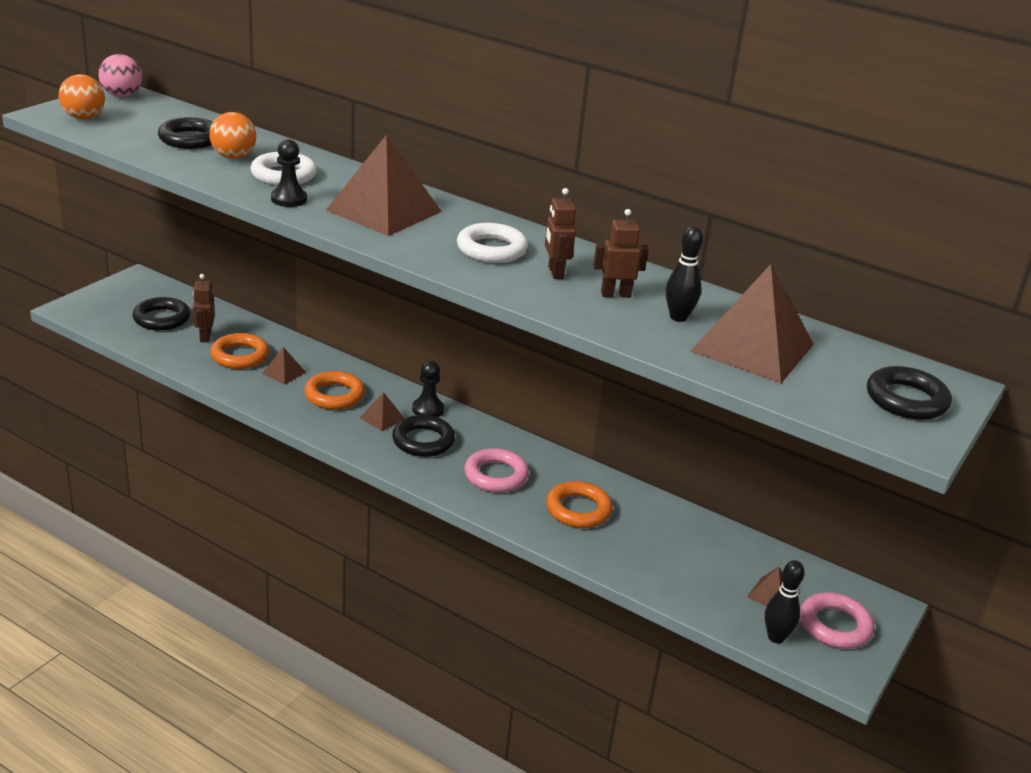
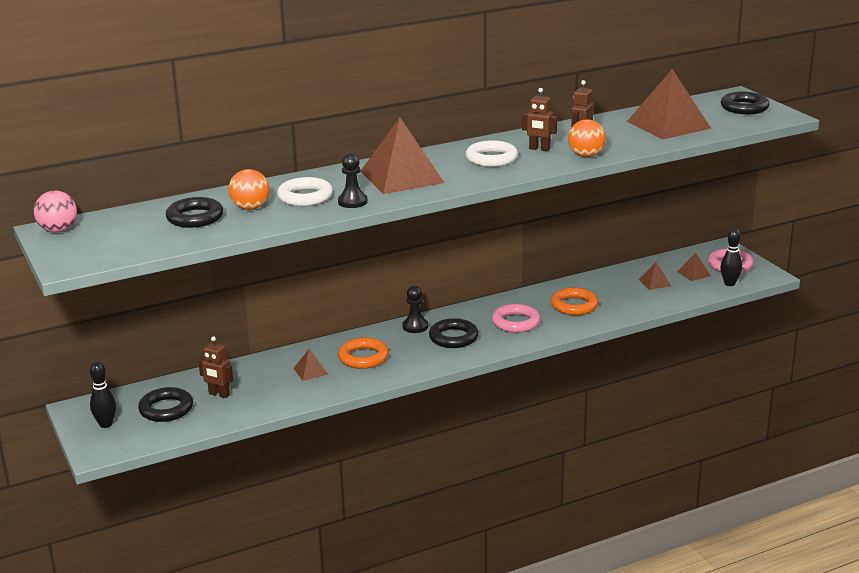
camera: 55 degrees left, 5 degrees down
(84, 118) = (96, 251): orange ball -> orange ball (586, 155)
(240, 356) = (266, 385): orange ring -> none
(382, 418) = (411, 346): brown pyramid -> brown pyramid (654, 282)
(678, 317) = (621, 132): black bowling pin -> black bowling pin (106, 424)

